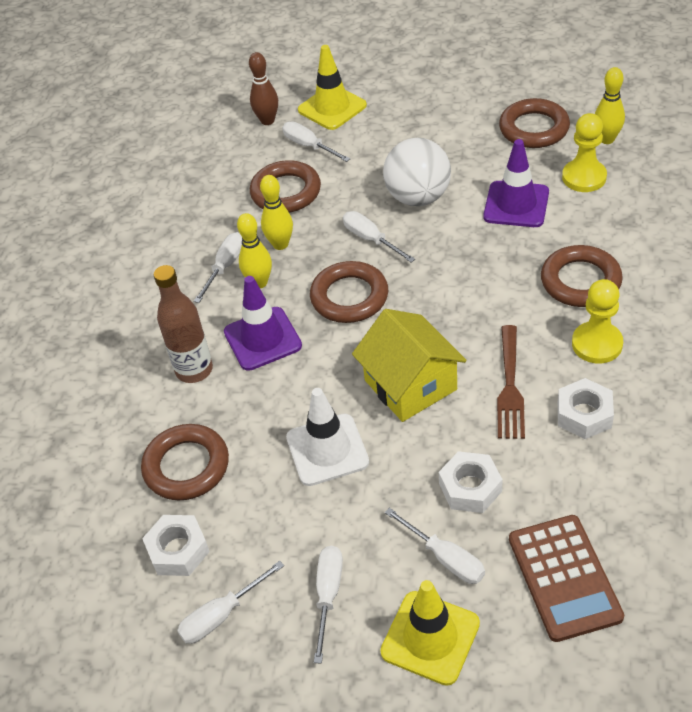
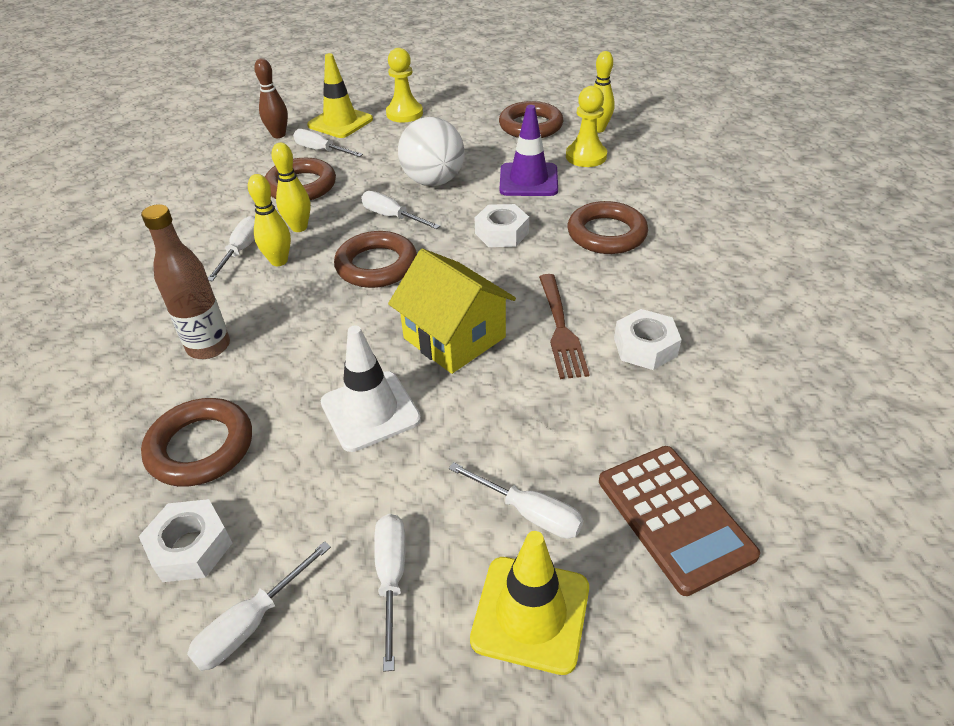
camera: 15 degrees left, 5 degrees down
(262, 339) = (286, 310): purple traffic cone -> none
(470, 487) = (541, 432): white nut -> white nut (501, 233)
(597, 344) = (638, 283): yellow pawn -> yellow pawn (404, 114)

